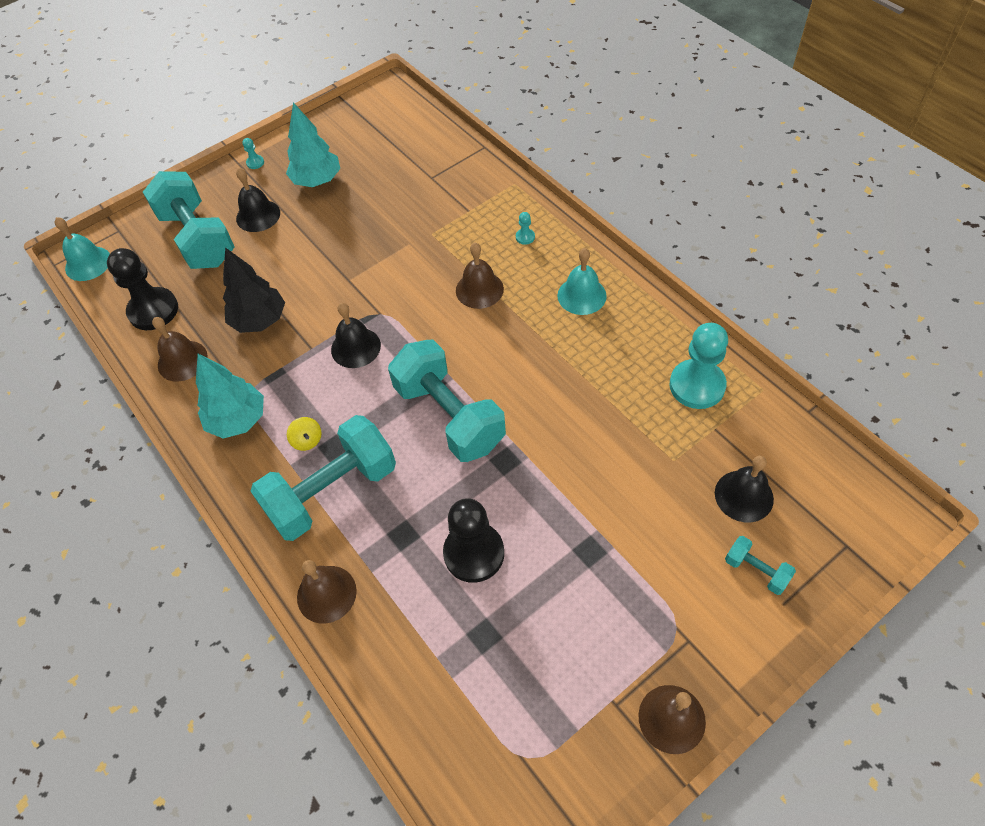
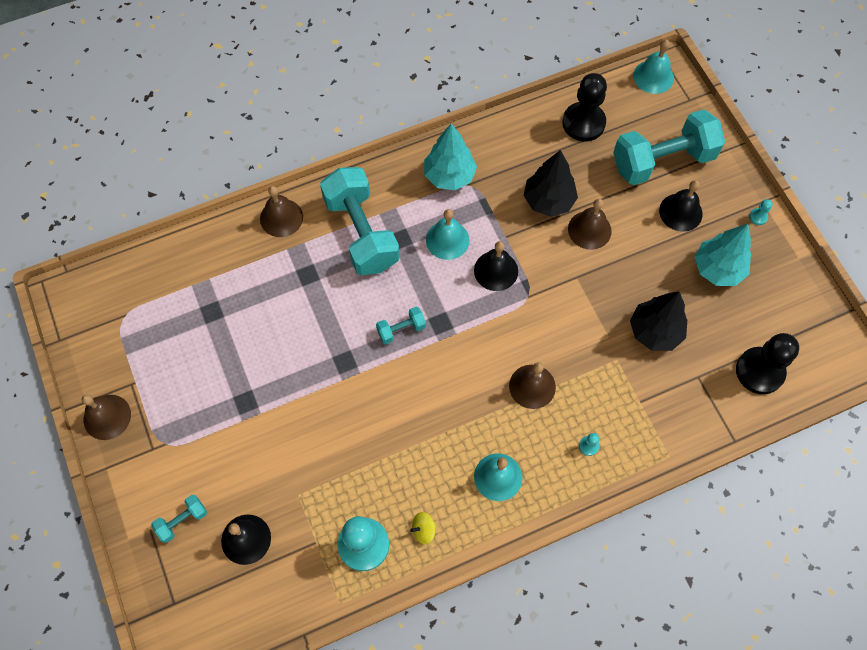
camera: 100 degrees right, 10 degrees up
(182, 360) = (522, 141): brown bell -> brown bell (589, 230)
(307, 440) = (413, 222): yellow spinning top -> yellow spinning top (423, 530)
(325, 401) = (447, 240): none -> turquoise bell
(394, 212) = (655, 331): none -> black tree
(449, 416) = (401, 329): turquoise dumbbell -> turquoise dumbbell, size x0.44
(474, 553) = (275, 320): black pawn -> black pawn (759, 371)

